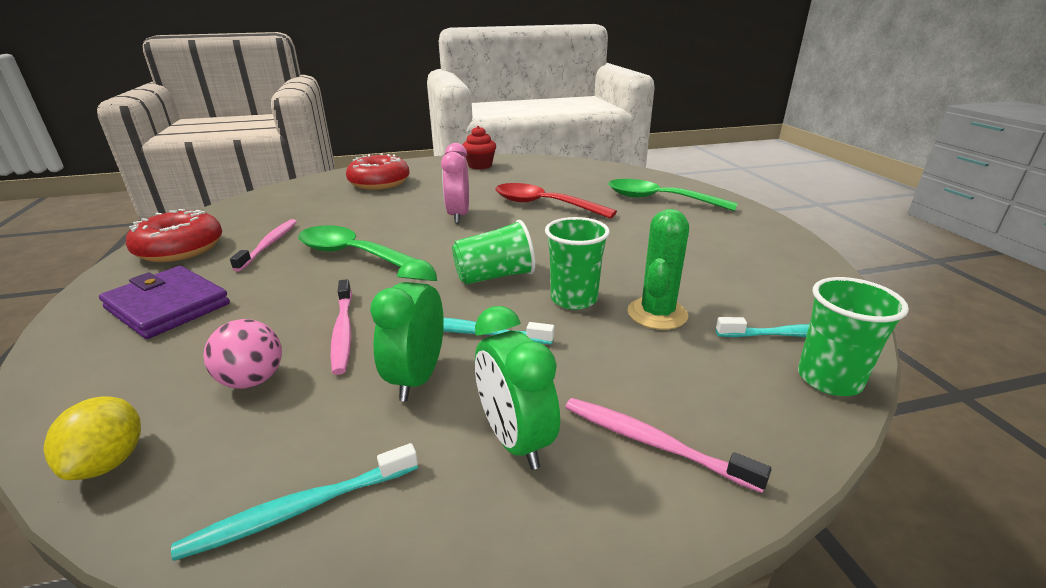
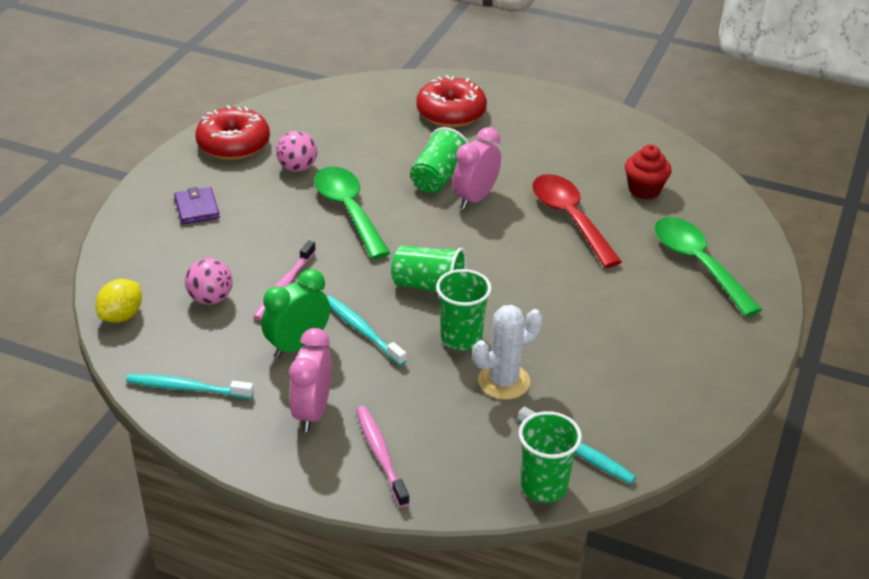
camera: 35 degrees right, 10 degrees up
(168, 306) = (197, 208): purple wallet -> purple wallet, size x0.60
(269, 244) = (297, 168): pink toothbrush -> pink ball
(413, 214) = (438, 178): none -> green cup
(480, 166) = (580, 123): red cupcake -> red cupcake (644, 190)
(515, 440) = (312, 412): green clock -> pink clock
(657, 314) = (504, 381): green cactus -> white cactus

